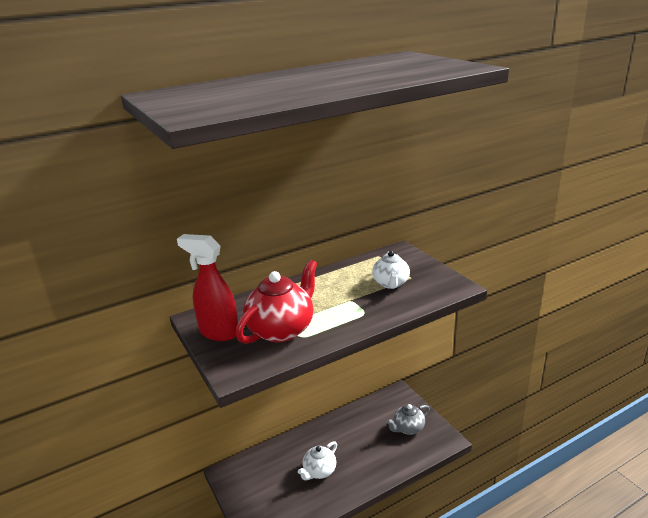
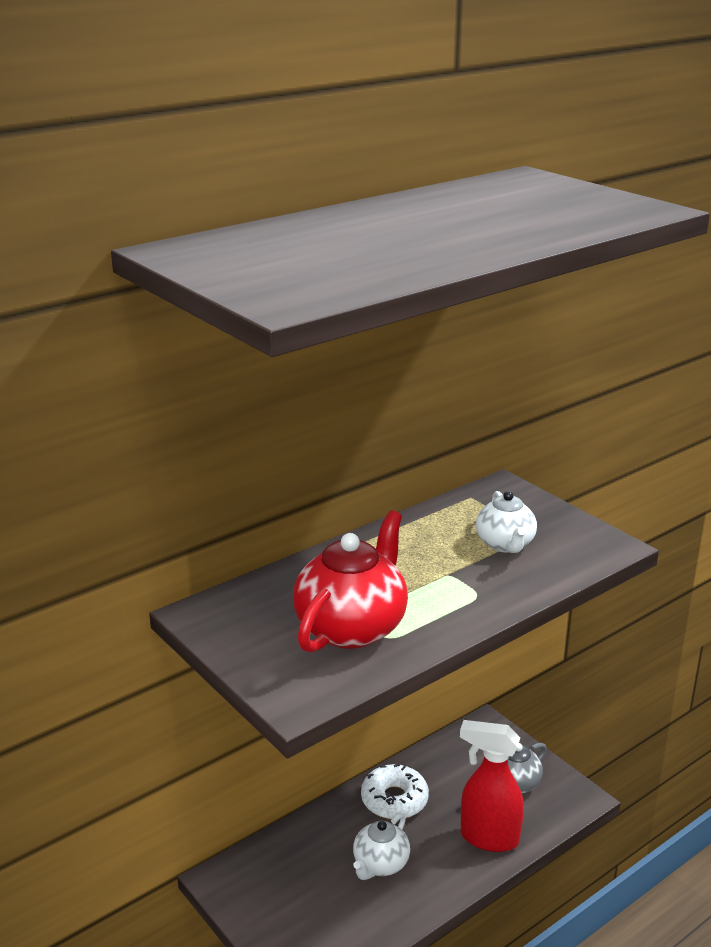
camera: 10 degrees left, 0 degrees up
(218, 332) = (247, 637): red spray bottle -> red spray bottle (488, 838)
(335, 433) = (394, 800): none -> white donut

